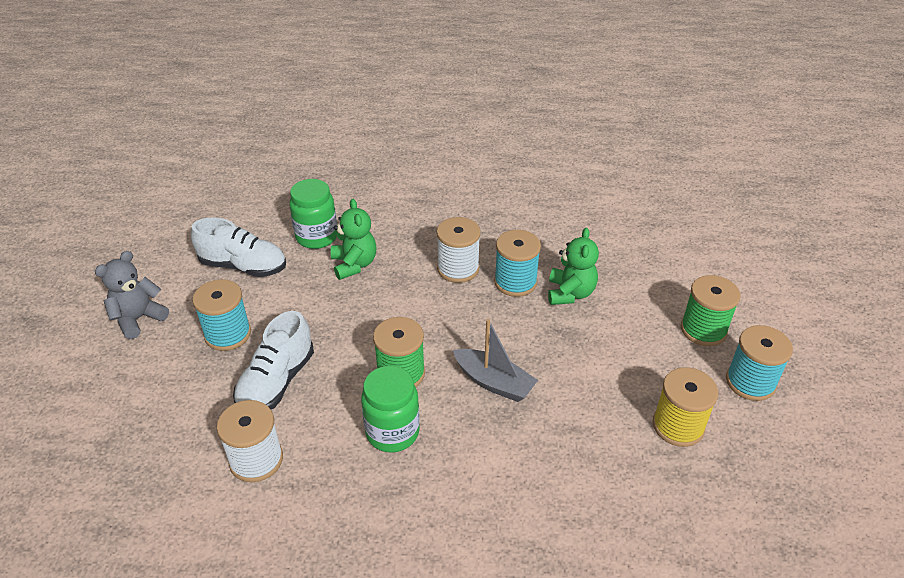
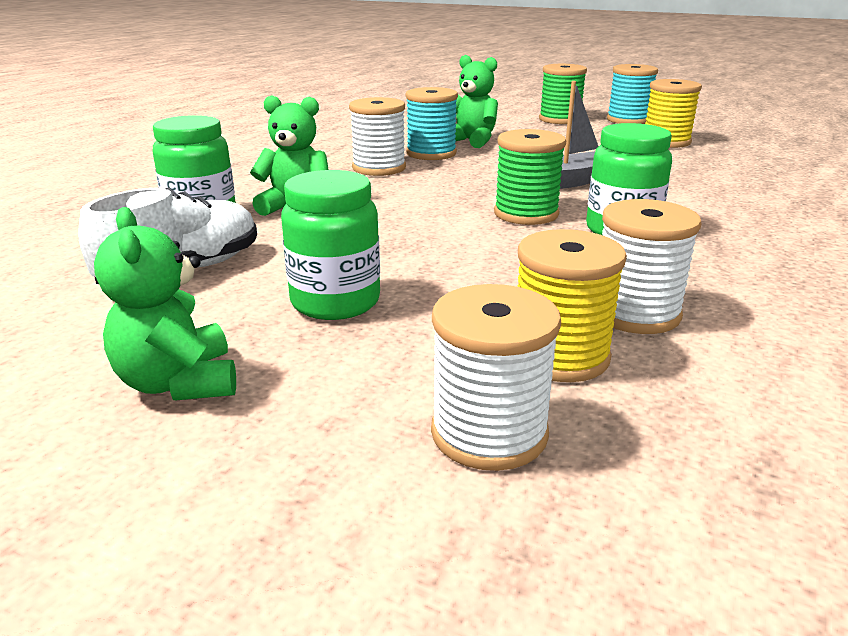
camera: 65 degrees left, 15 degrees down
(122, 427) = (489, 433): none -> white spool
(138, 319) = (179, 383): grey teddy bear -> green teddy bear
(195, 436) = (559, 356): none -> yellow spool
(228, 334) = (335, 302): turquoise spool -> green jar
(276, 382) = (481, 280): white shoe -> none

